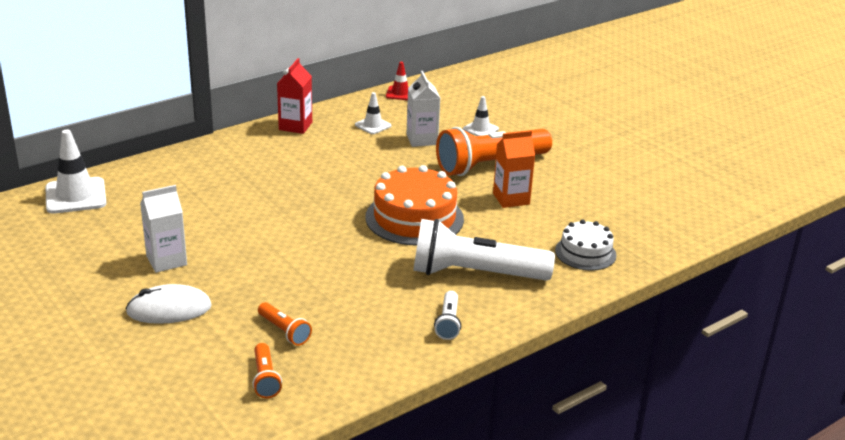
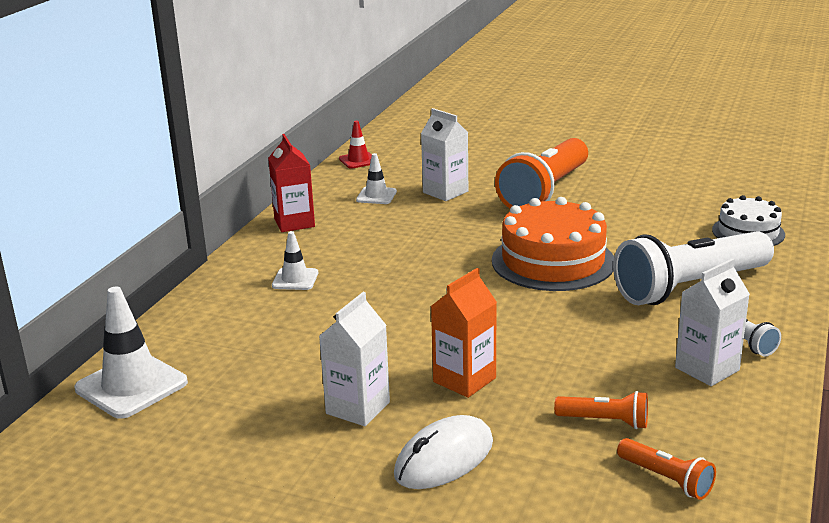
camera: 30 degrees left, 5 degrees down
(395, 330) = (707, 369): none -> white carton
(480, 129) = (486, 166): white traffic cone -> white traffic cone (295, 279)
(511, 199) = (611, 212): orange carton -> orange carton (464, 380)

